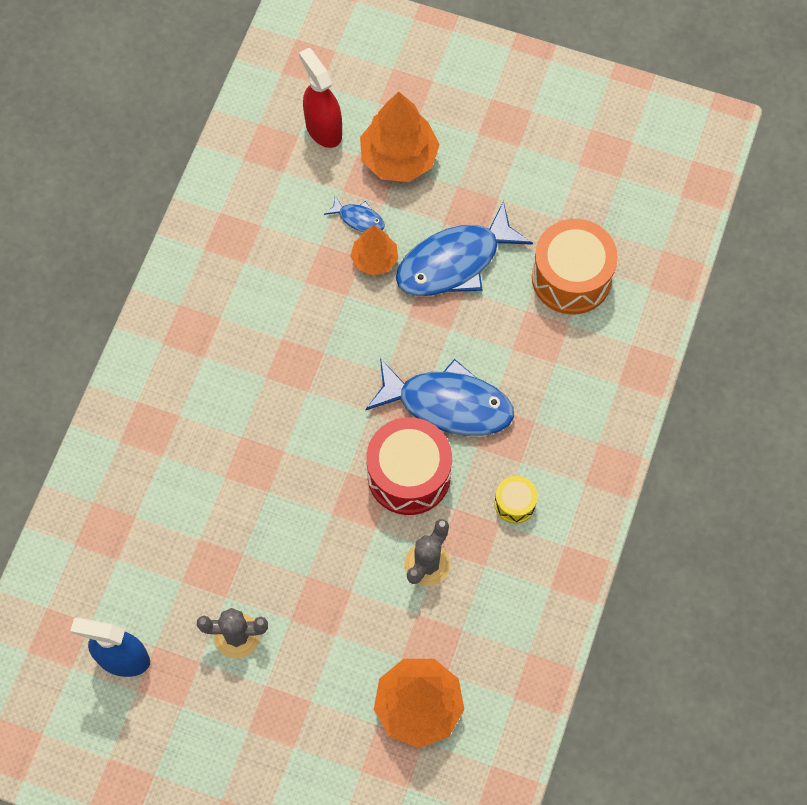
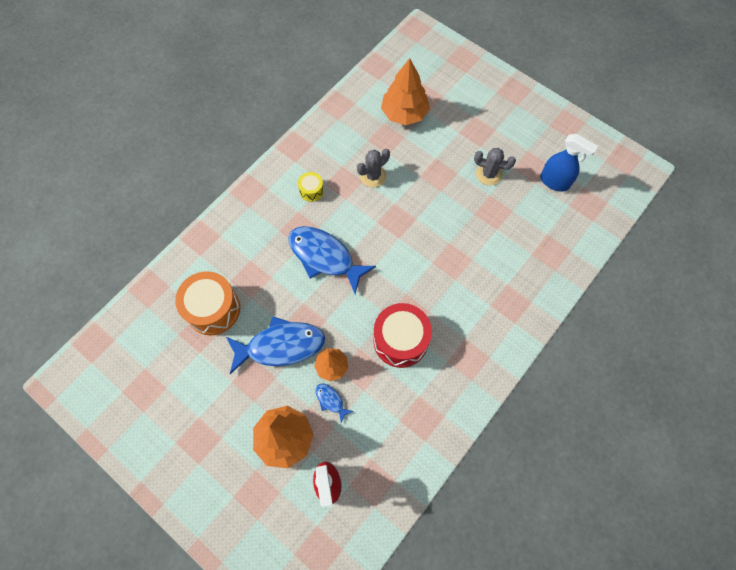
camera: 160 degrees left, 0 degrees up
(409, 475) = (364, 225): red drum -> red drum (400, 340)

